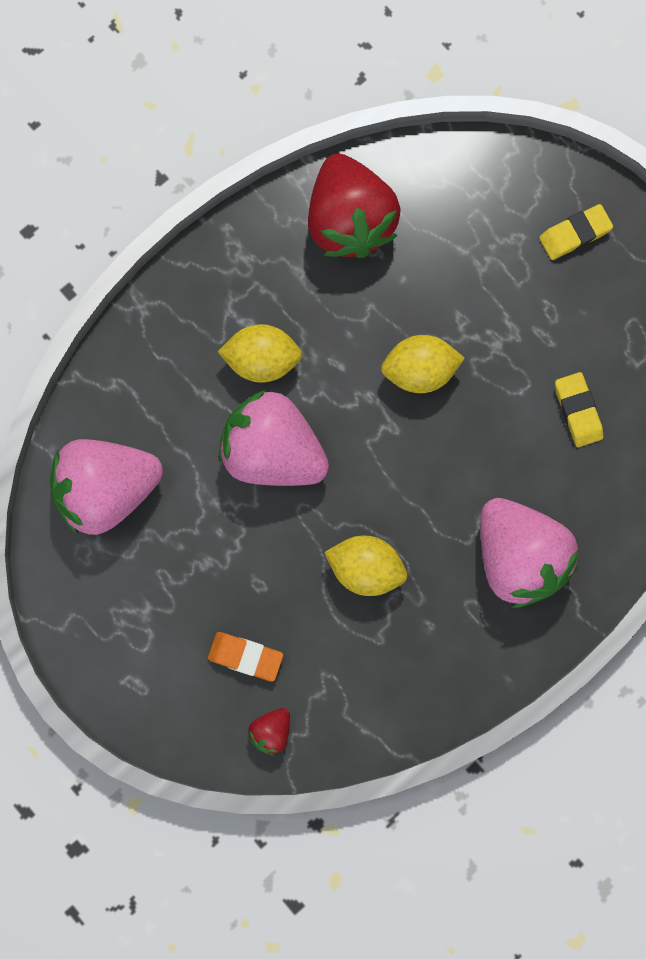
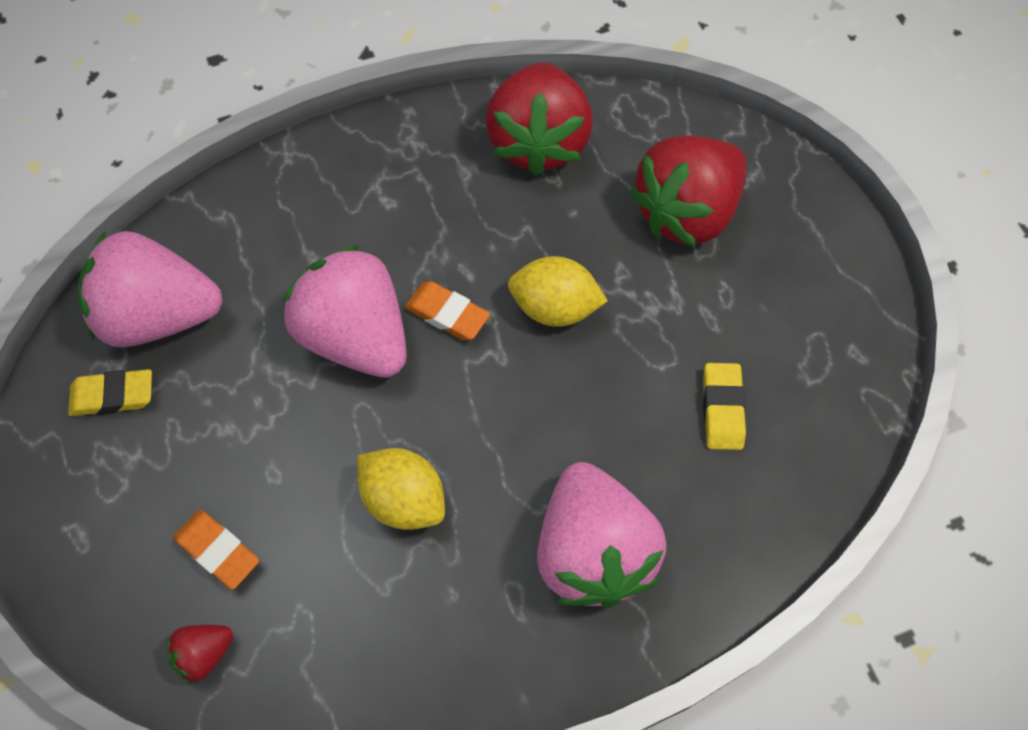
camera: 20 degrees right, 15 degrees down
(262, 360) = (387, 242): yellow lemon -> none
(337, 407) = (447, 314): none -> orange eraser
(495, 246) = (686, 212): none -> red strawberry
(574, 234) = (779, 227): yellow eraser -> yellow eraser (113, 396)

